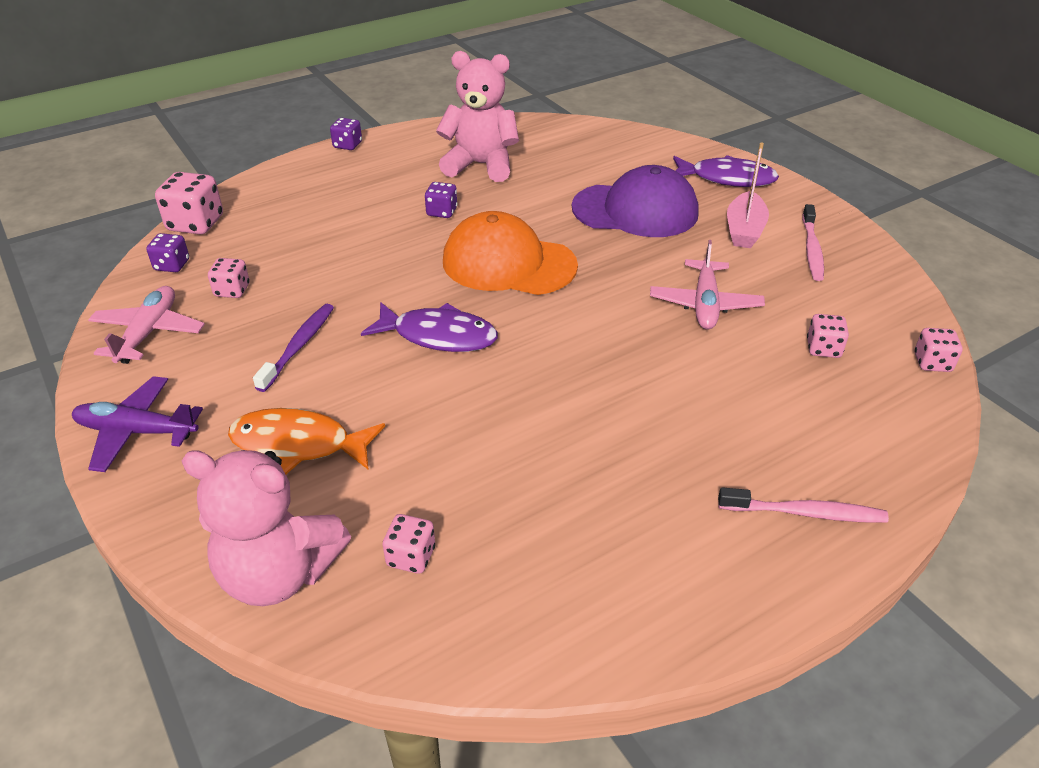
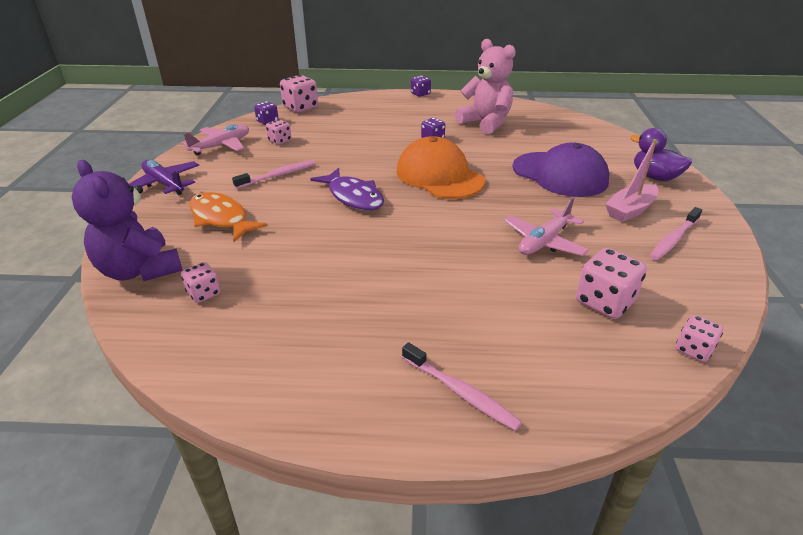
camera: 35 degrees right, 5 degrees down
(279, 573) = (140, 270): pink teddy bear -> purple teddy bear
(298, 346) = (278, 175): purple toothbrush -> pink toothbrush
(727, 178) = (655, 177): purple fish -> purple duck
(823, 349) = (604, 302): pink dice -> pink dice, size x1.69

